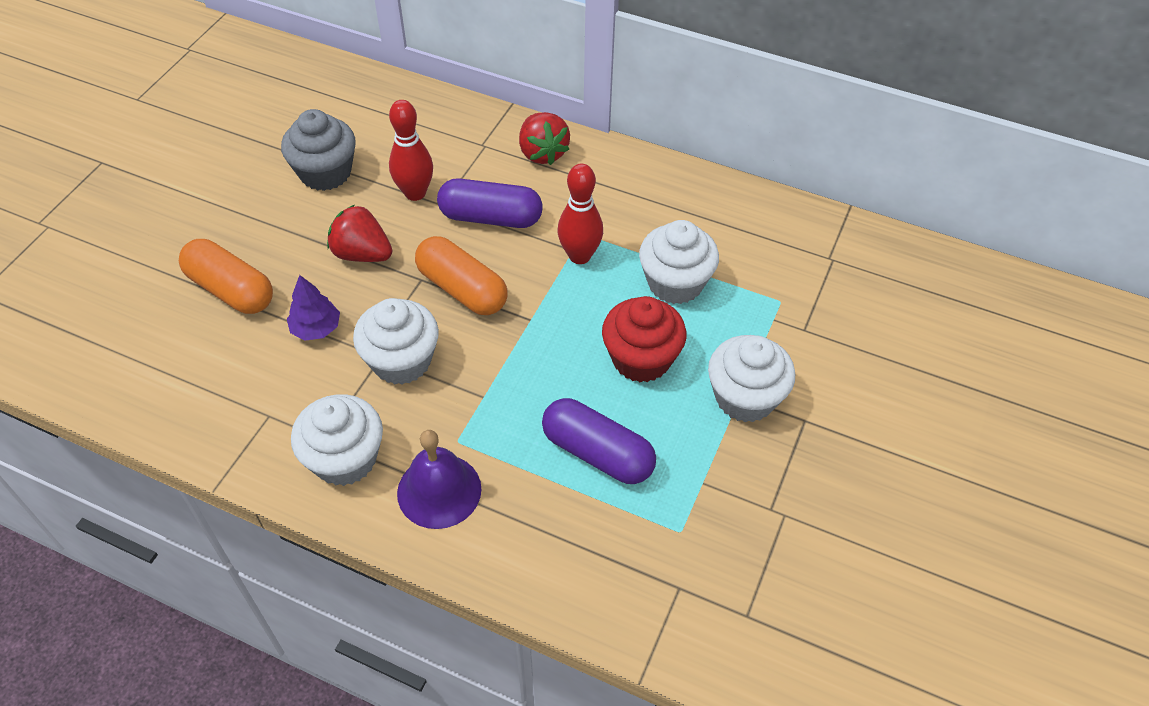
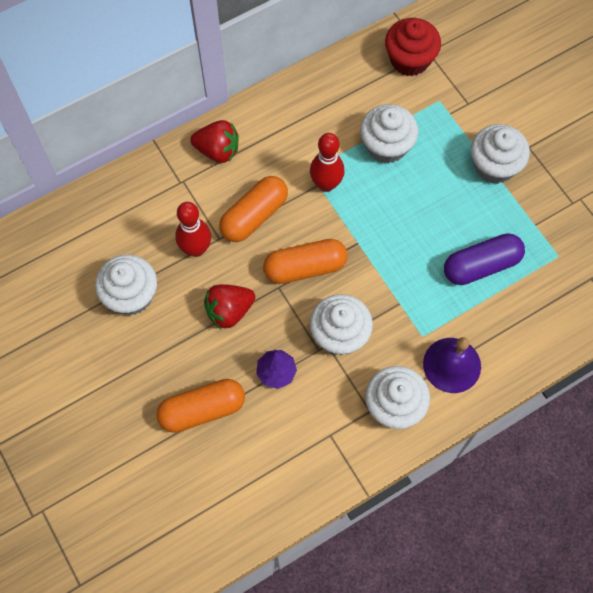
camera: 55 degrees left, 15 degrees up
(325, 173) = (131, 295): grey cupcake -> white cupcake
(490, 218) = (254, 216): purple capsule -> orange capsule
(641, 359) = (430, 201): red cupcake -> red cupcake (409, 60)

